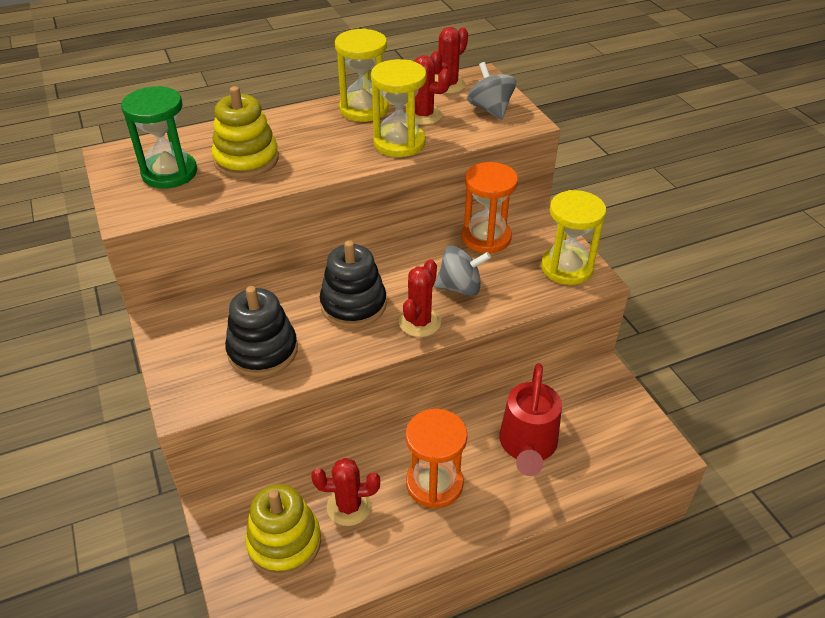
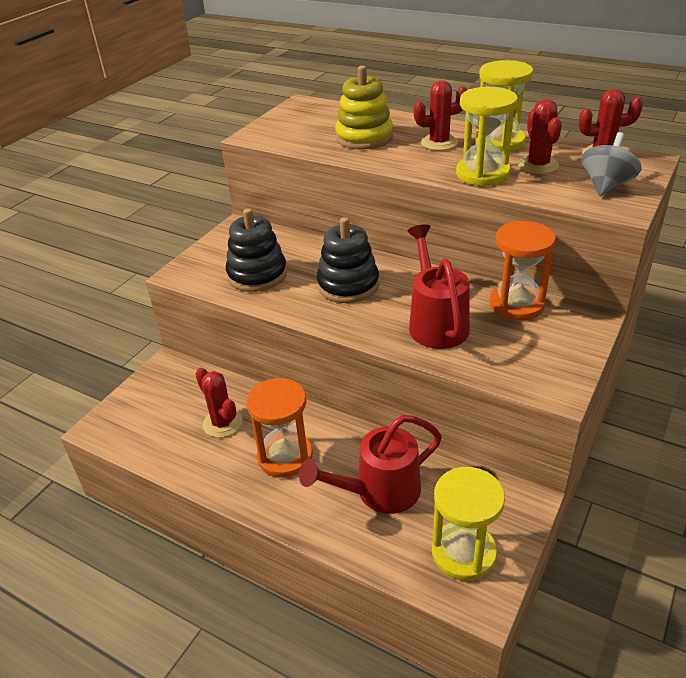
camera: 55 degrees right, 5 degrees down
(169, 173) = (310, 125): green hourglass -> none
(284, 542) = (166, 410): yellow stacking toy -> none
(419, 322) = (369, 323): red cactus -> red cactus (439, 143)
(460, 287) = (436, 322): grey spinning top -> red watering can
(567, 268) = (548, 367): yellow hourglass -> yellow hourglass (463, 553)

